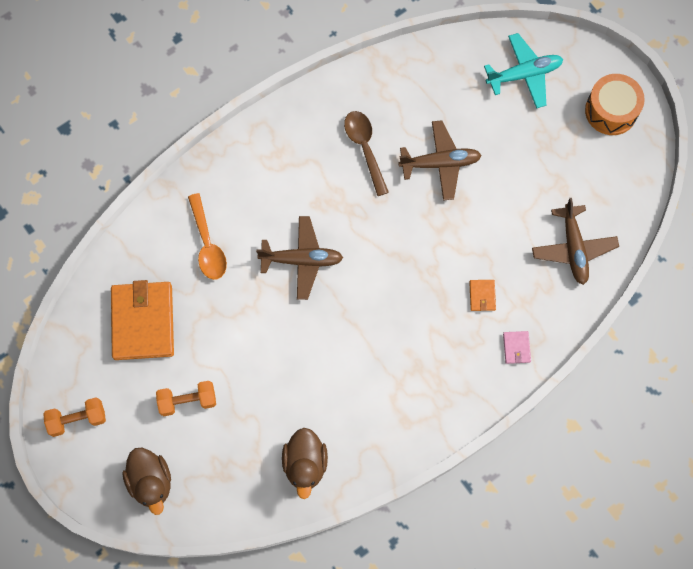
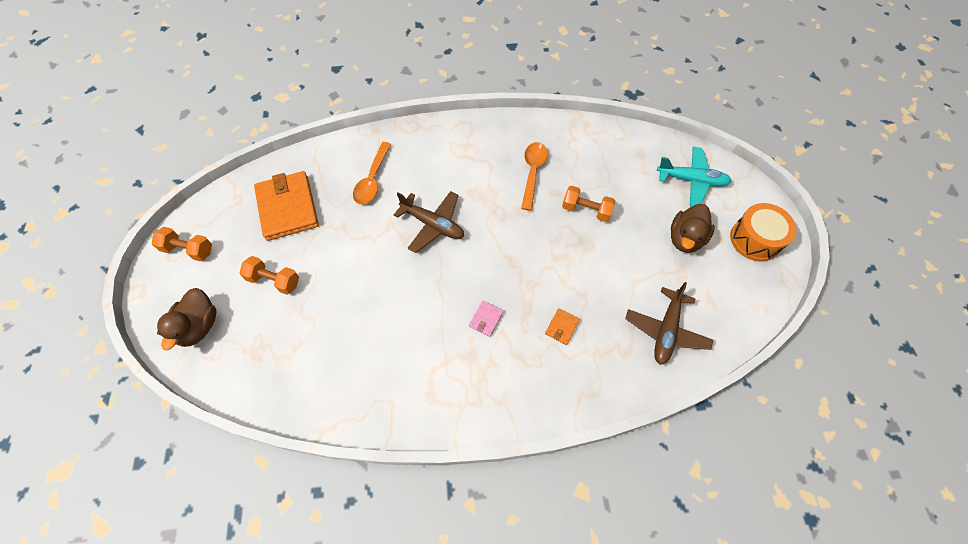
camera: 30 degrees right, 10 degrees down
(143, 322) = (287, 208): orange wallet -> orange wallet turned 45 degrees counterclockwise
(305, 464) = (324, 383): brown duck -> brown duck (685, 238)
(365, 148) = (532, 172): brown spoon -> orange spoon
(440, 163) = (586, 210): brown plane -> orange dumbbell
(516, 348) = (567, 388): pink wallet -> pink wallet (486, 319)

